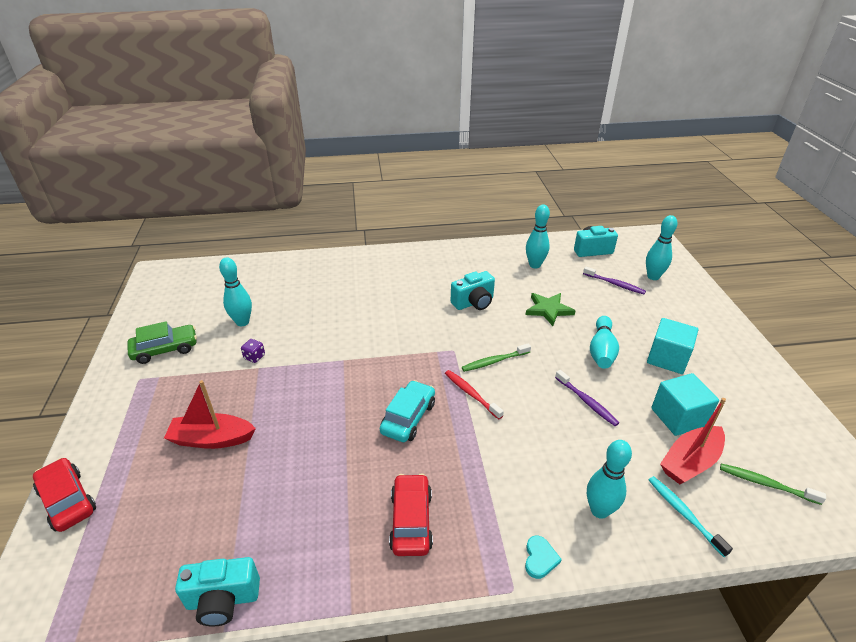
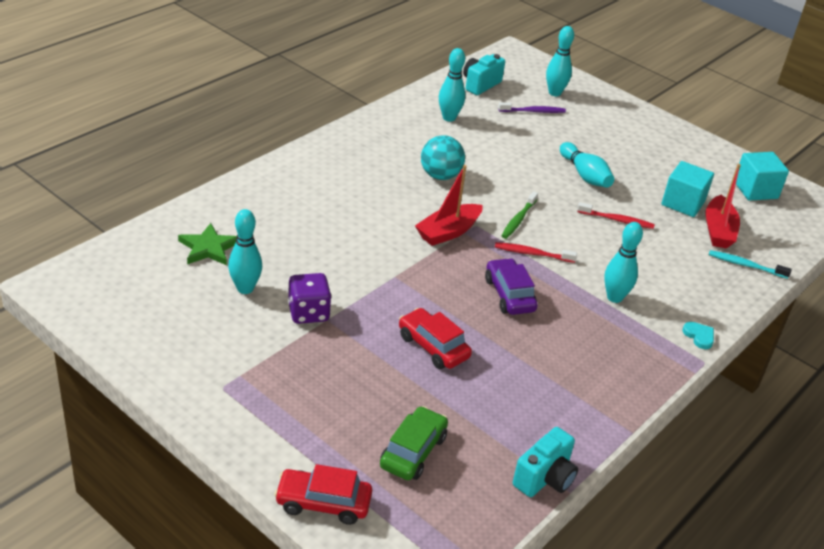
camera: 45 degrees left, 0 degrees up
(165, 349) = (204, 350): green car -> green car (413, 452)
(212, 439) = (375, 393): red boat -> red boat (448, 232)
(254, 357) = (308, 313): purple dice -> purple dice, size x1.87
(408, 418) = (509, 295): turquoise car -> purple car
(411, 521) = (600, 360): red car -> red car (433, 347)
(473, 303) = (440, 176): turquoise camera -> turquoise ball
(548, 310) = (508, 156): green star -> green star (208, 248)
(587, 402) = (617, 220): purple toothbrush -> red toothbrush
(599, 510) = (700, 289): turquoise bowling pin -> turquoise bowling pin (614, 297)
(667, 358) = (634, 161): turquoise cube -> turquoise cube (755, 190)
(766, 484) = (769, 223): green toothbrush -> none

